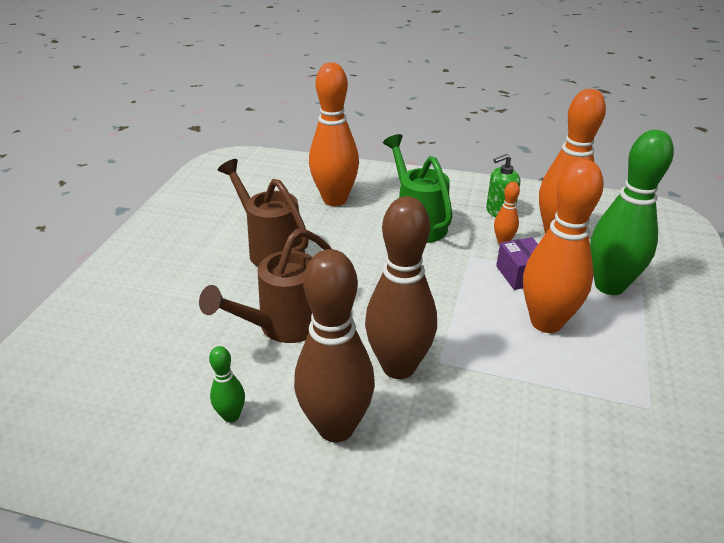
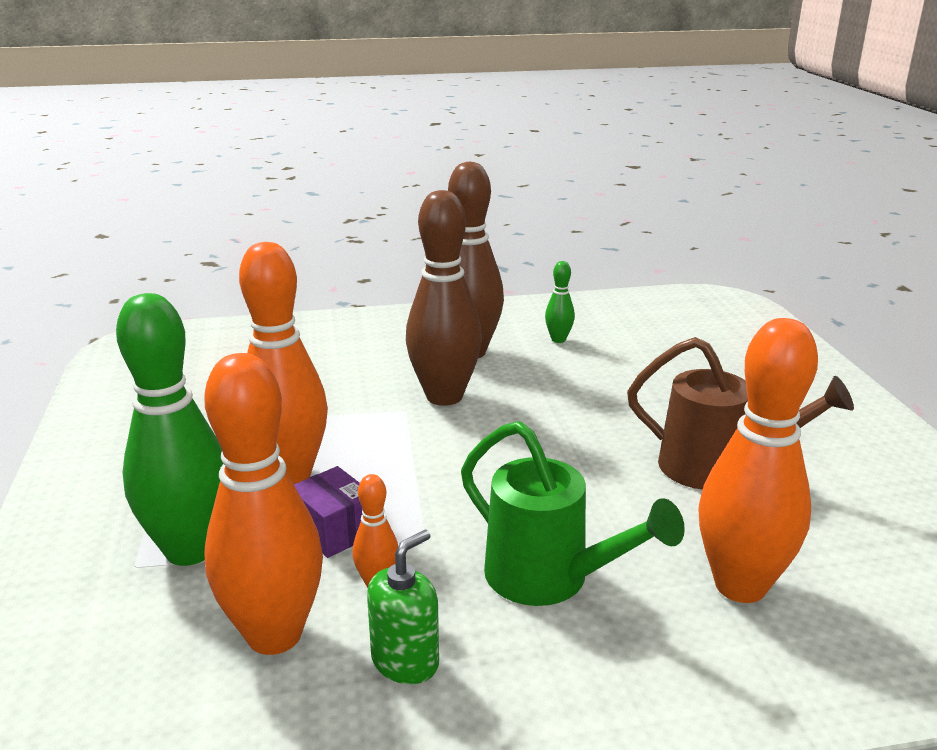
camera: 155 degrees right, 10 degrees down
(283, 326) = (590, 398): brown watering can -> none

